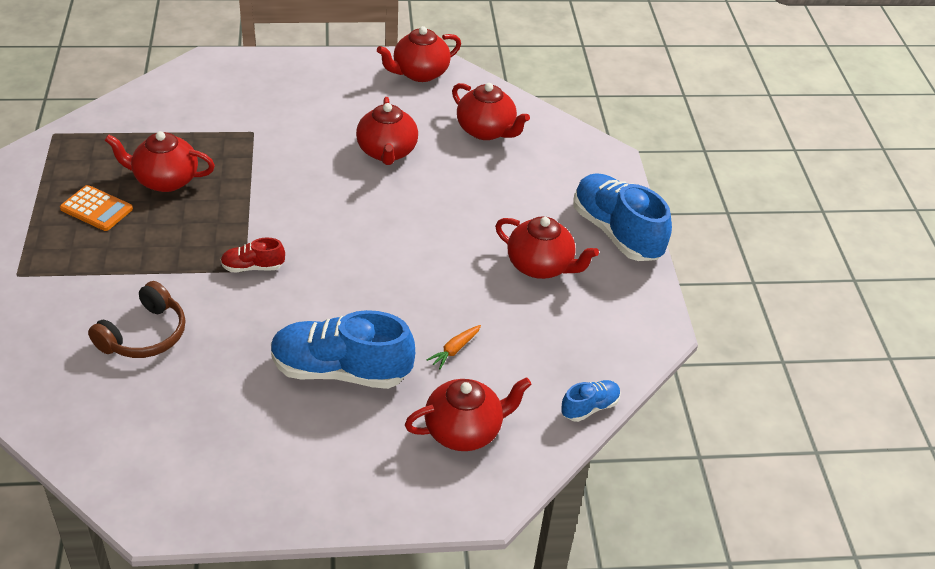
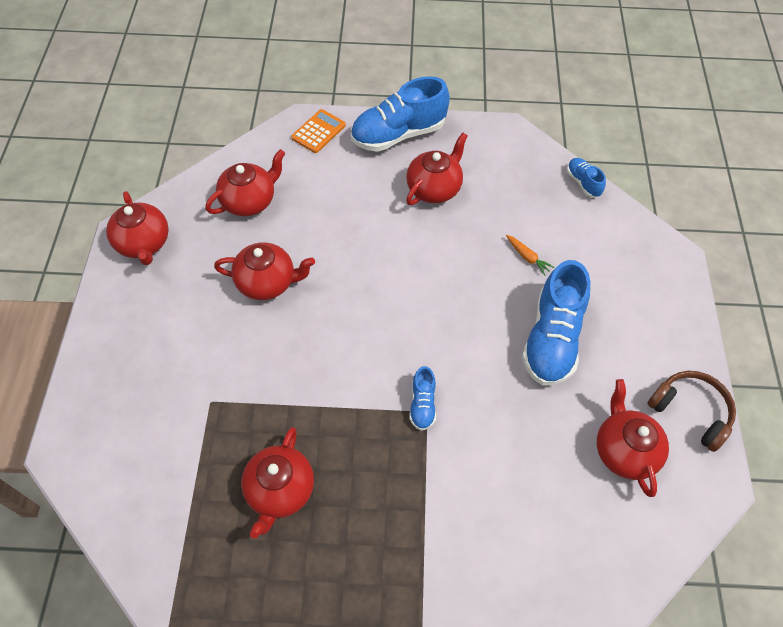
camera: 80 degrees left, 15 degrees up
(96, 209) = (319, 563): orange calculator -> orange calculator (318, 132)
(144, 335) = (510, 501): brown headphones -> brown headphones (690, 412)
(253, 267) = (422, 404): red shoe -> blue shoe
(464, 431) = (610, 260): red teapot -> red teapot (624, 450)

